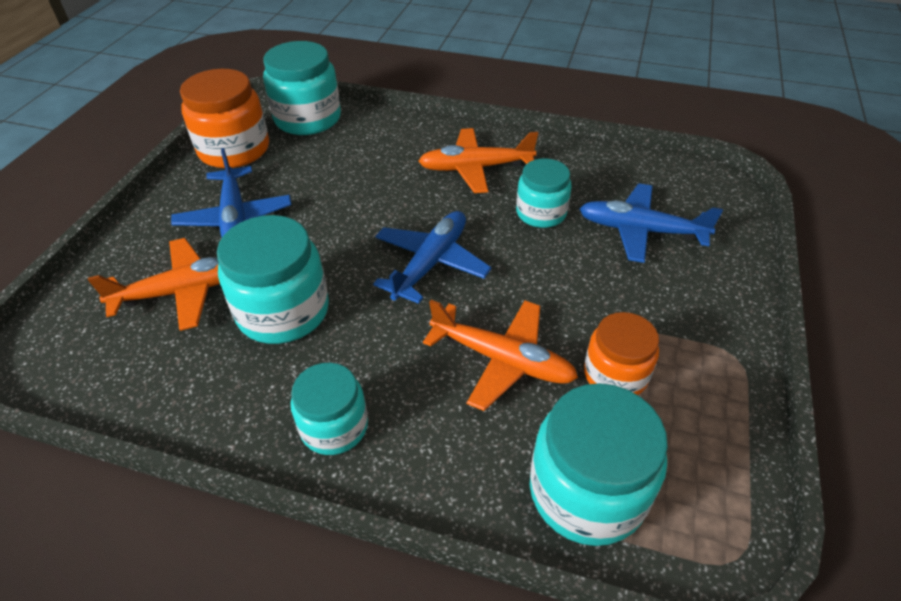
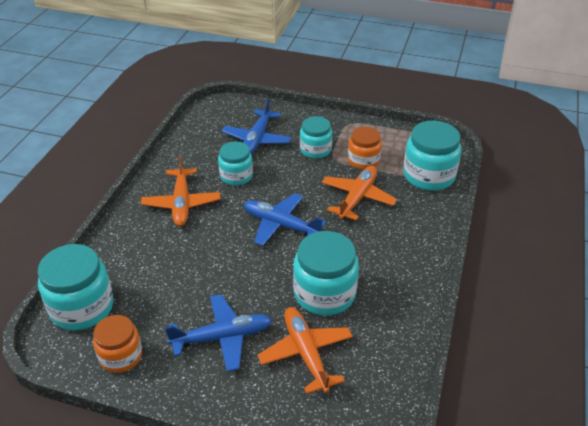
camera: 90 degrees left, 5 degrees down
(234, 149) = (120, 356): orange jar -> orange jar, size x0.63
(334, 426) = (408, 261): turquoise jar -> turquoise jar (315, 150)

